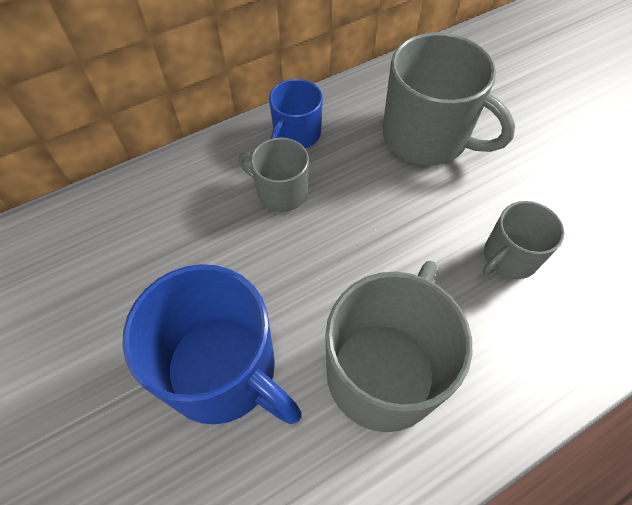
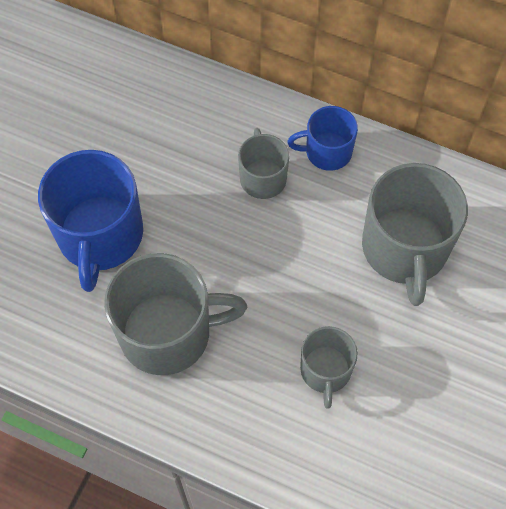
camera: 55 degrees right, 5 degrees up
(509, 257) = (325, 371): grey mug -> grey mug turned 105 degrees counterclockwise

